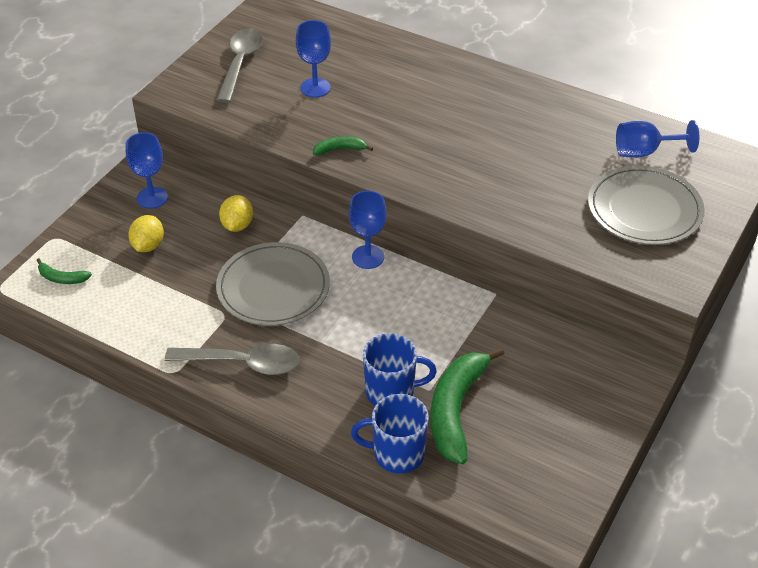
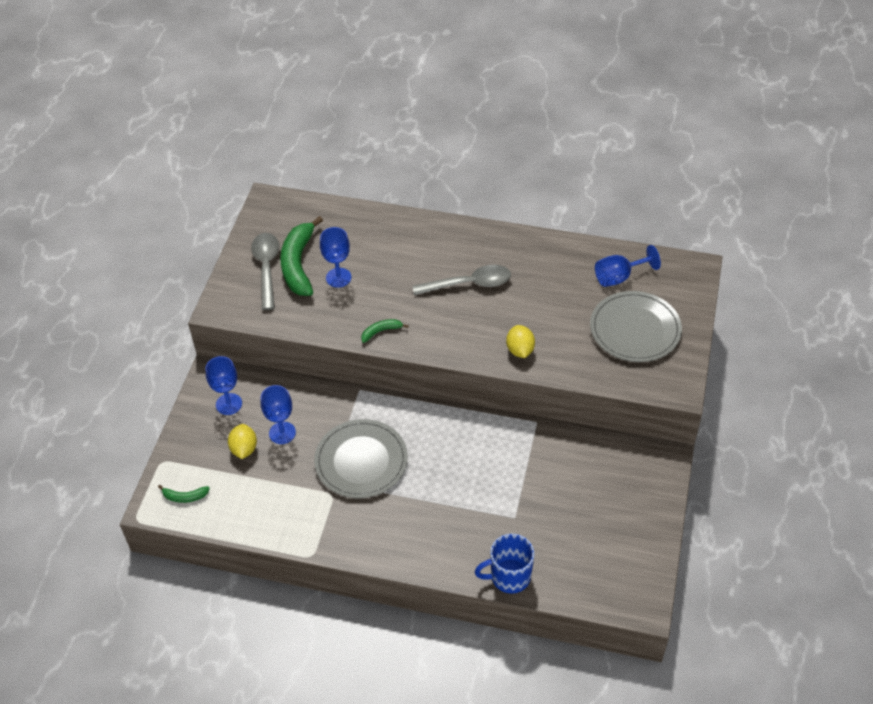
camera: 15 degrees left, 5 degrees up
(237, 225) = (310, 412): yellow lemon -> yellow lemon (520, 350)
(242, 363) = (363, 533): grey spoon -> grey spoon (469, 284)
(368, 257) = (426, 414): blue goblet -> blue goblet (282, 433)
(391, 392) = (486, 527): blue mug -> none
(456, 410) = (540, 529): green banana -> green banana (298, 264)

